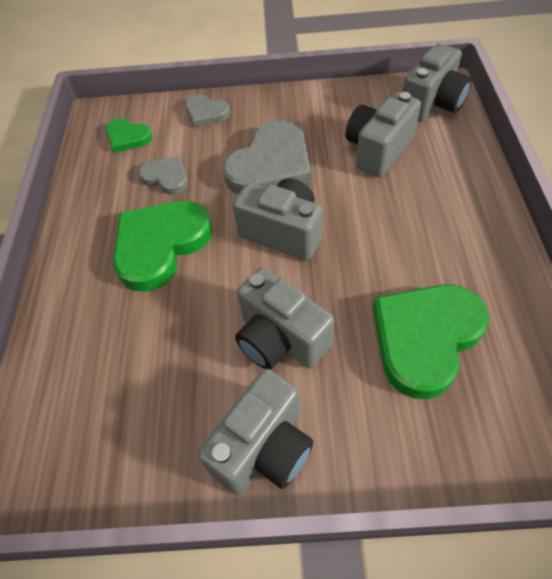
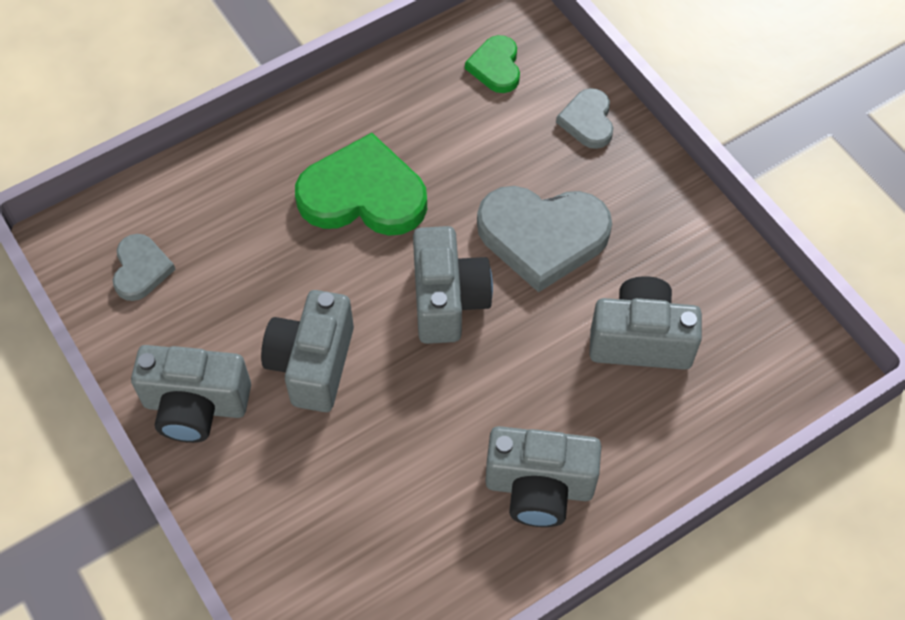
camera: 55 degrees right, 5 degrees up
(166, 177) = (459, 143): grey heart -> grey heart (141, 269)
(425, 338) = (385, 496): green heart -> none
(432, 104) = (774, 367): grey camera -> grey camera (539, 487)

